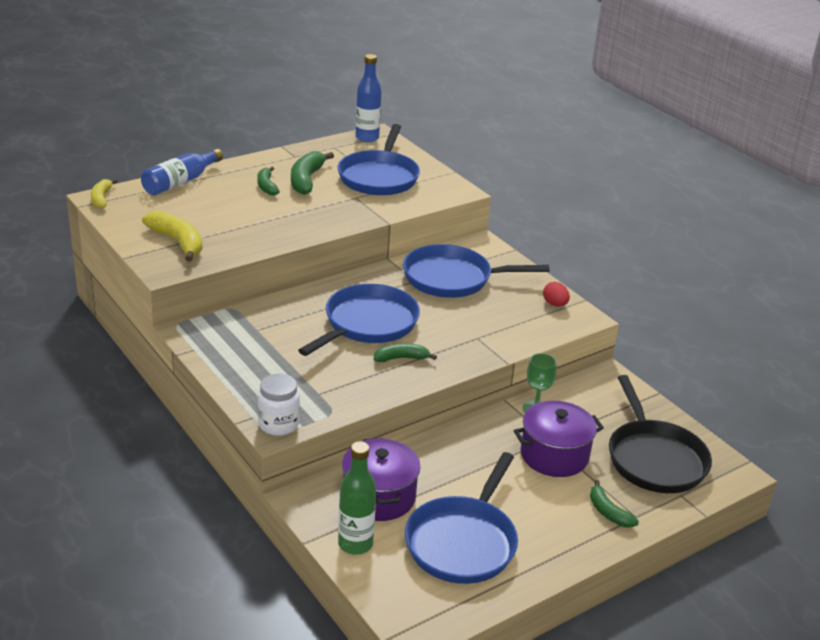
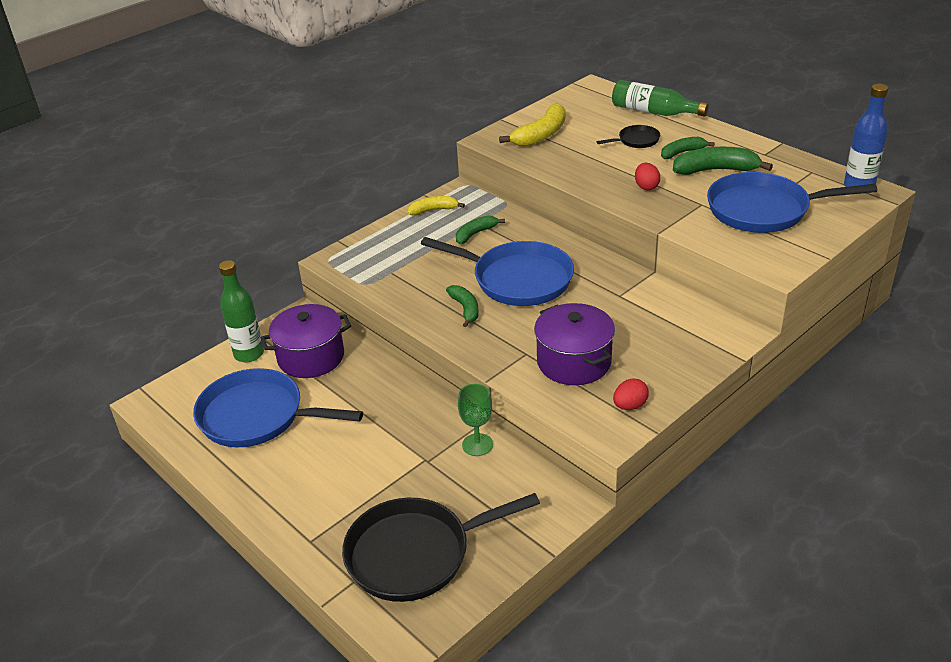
camera: 85 degrees right, 5 degrees up
(101, 198) = (594, 88): yellow banana -> yellow banana (433, 210)
(180, 182) = (653, 112): blue bottle -> green bottle
(229, 200) = (636, 140): none -> black pan
(278, 424) = (340, 261): white jar -> none
(313, 213) = (646, 187): none -> red egg
(452, 278) = (640, 320): blue pan -> none
(554, 455) = (399, 467): purple pot -> purple pot (574, 362)
(608, 512) = (314, 517): green banana -> green banana (475, 234)

